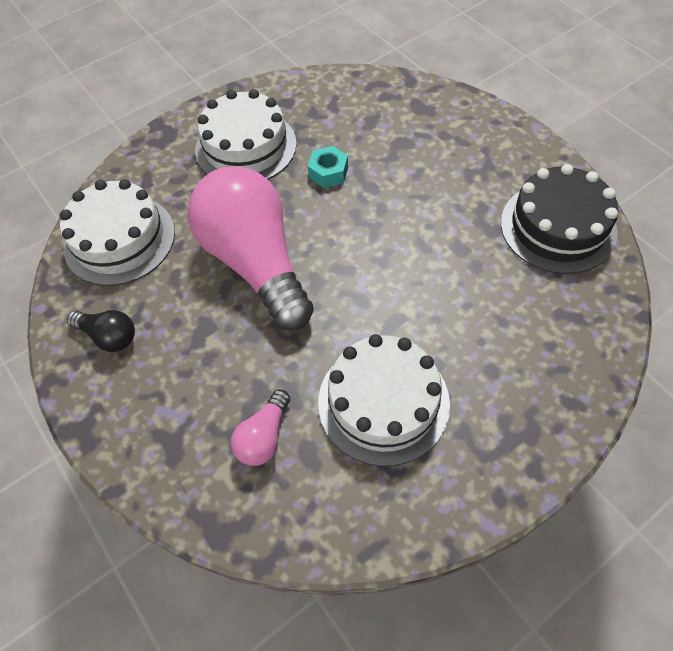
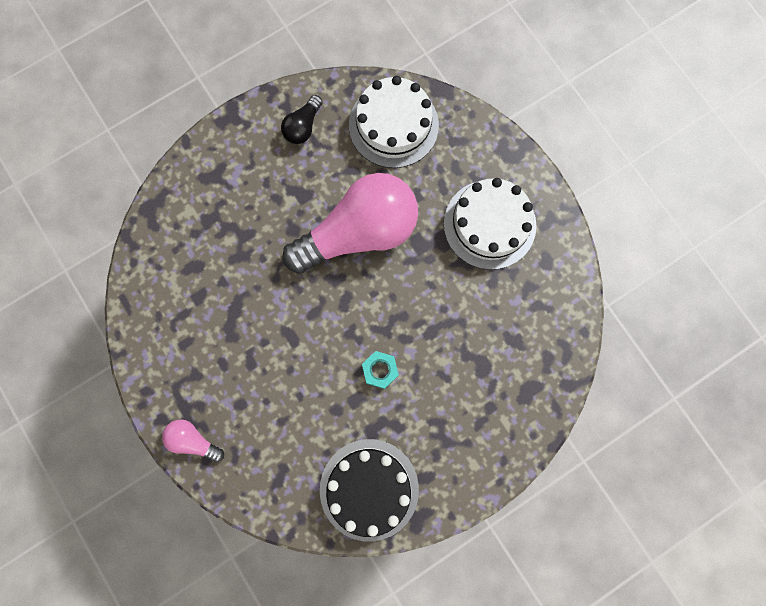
camera: 90 degrees right, 20 degrees up
(264, 437) = (210, 237): pink light bulb -> pink light bulb (193, 440)
(328, 172) = (451, 296): turquoise nut -> turquoise nut (380, 370)
(383, 402) = (225, 321): white cake -> none

